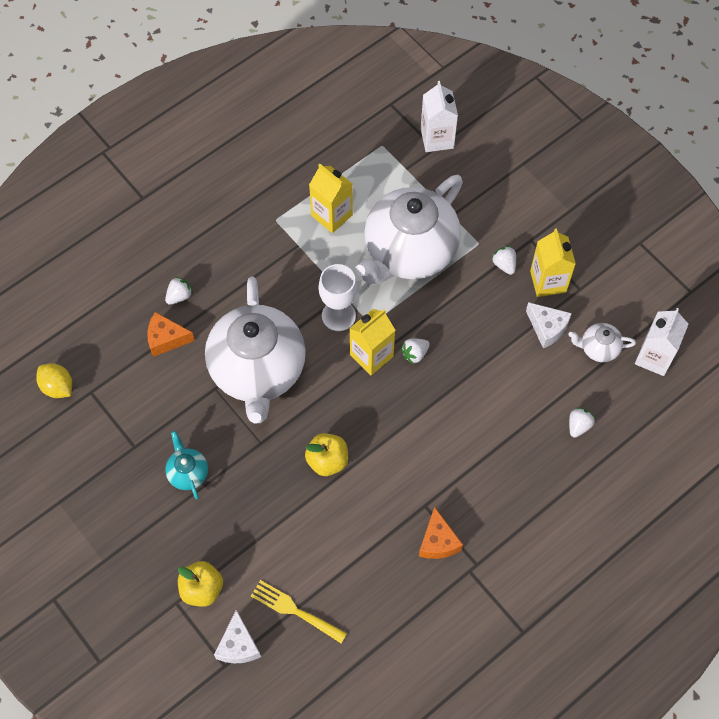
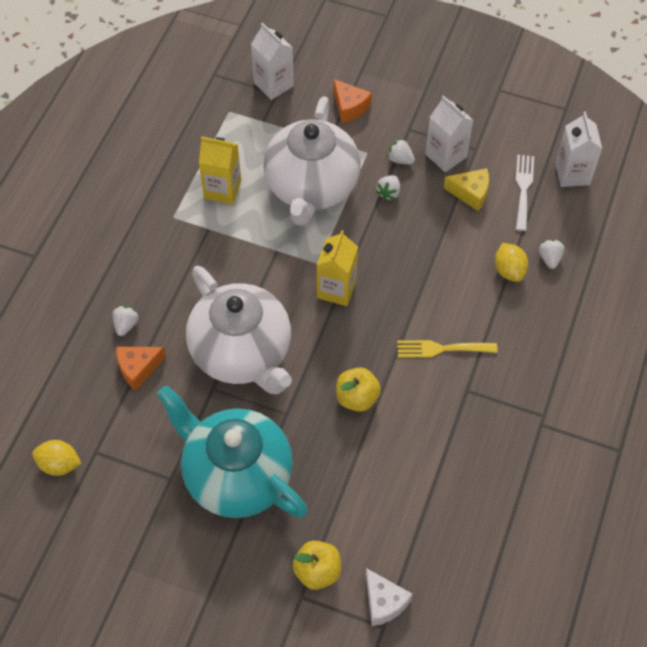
camera: 30 degrees left, 5 degrees down
(188, 473) = (236, 475): turquoise teapot -> turquoise teapot, size x2.41
(294, 610) = (414, 543): yellow fork -> yellow fork (441, 349)
(338, 315) = (285, 270): white goblet -> none
(415, 354) = (373, 269): white strawberry -> white strawberry (388, 193)
(438, 541) = (498, 415): orange cheese -> orange cheese (349, 107)
(534, 417) = (509, 270): none -> yellow lemon
(547, 328) = (470, 193): white cheese -> yellow cheese
(548, 281) = (446, 155): yellow carton -> white carton
(598, 348) = (523, 189): white teapot -> white fork

